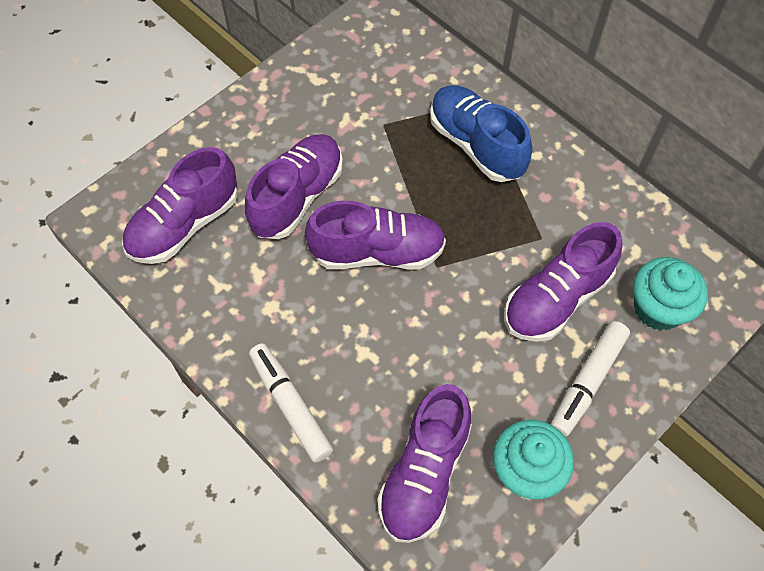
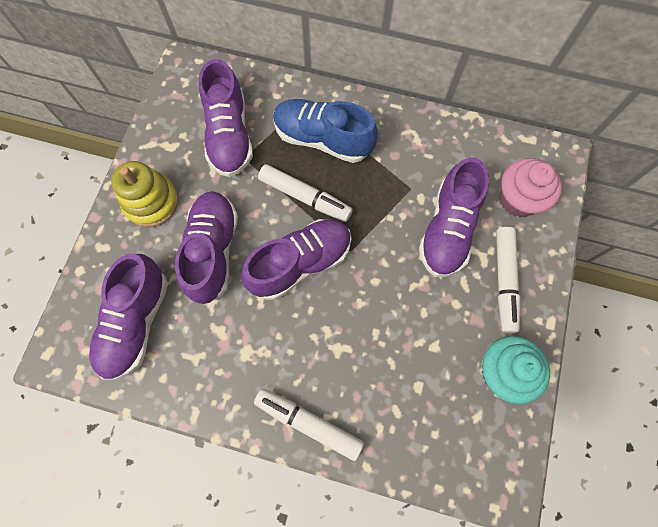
camera: 30 degrees left, 10 degrees up
(266, 122) = (151, 202): none -> yellow stacking toy
(422, 191) = (305, 197): none -> white marker
(424, 474) = (435, 417): purple shoe -> purple shoe (229, 135)
(658, 308) = (518, 199): turquoise cupcake -> pink cupcake

